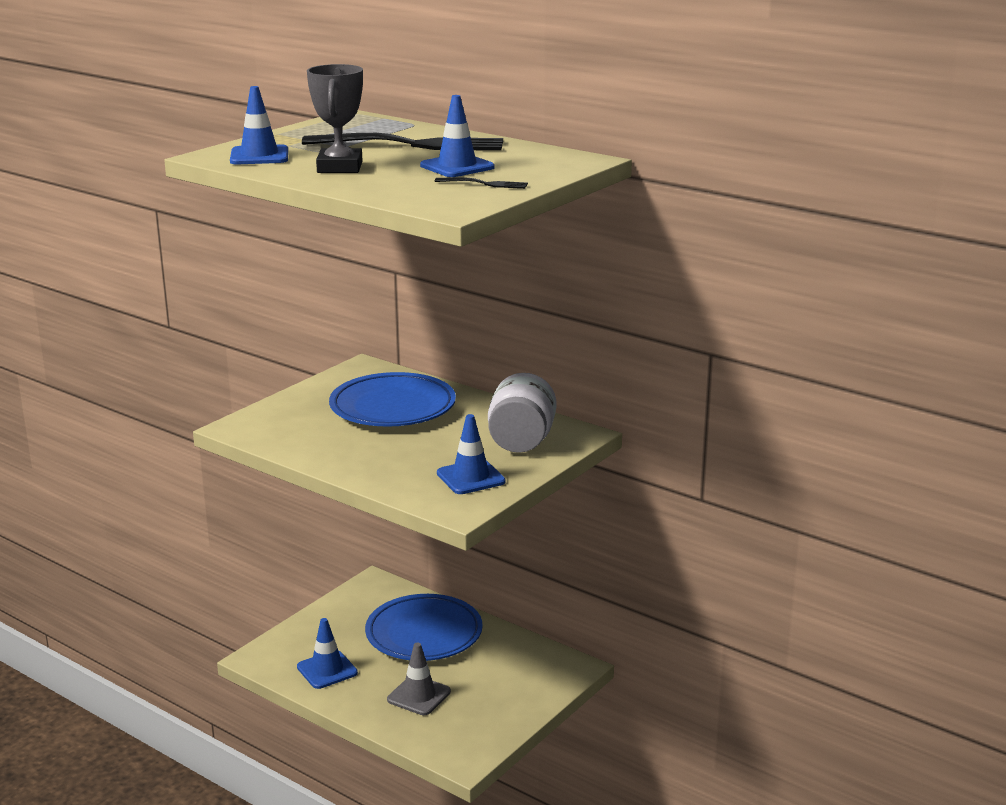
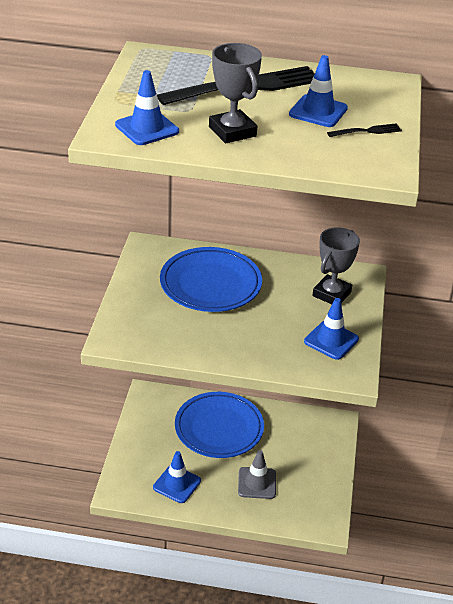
camera: 30 degrees left, 15 degrees up
(521, 442) = (331, 294): white jar -> grey trophy

